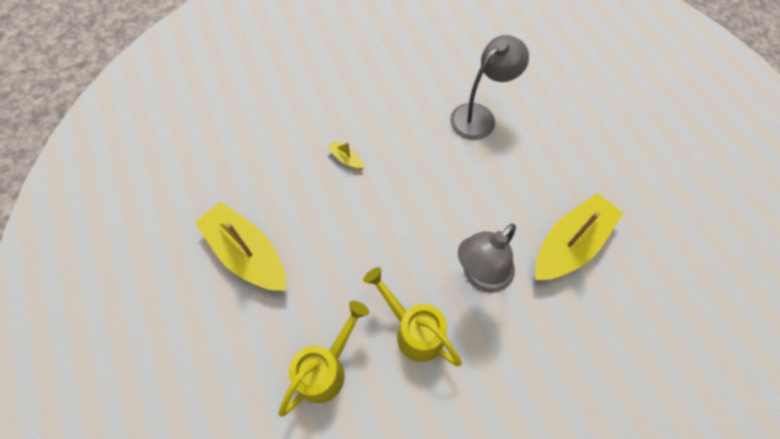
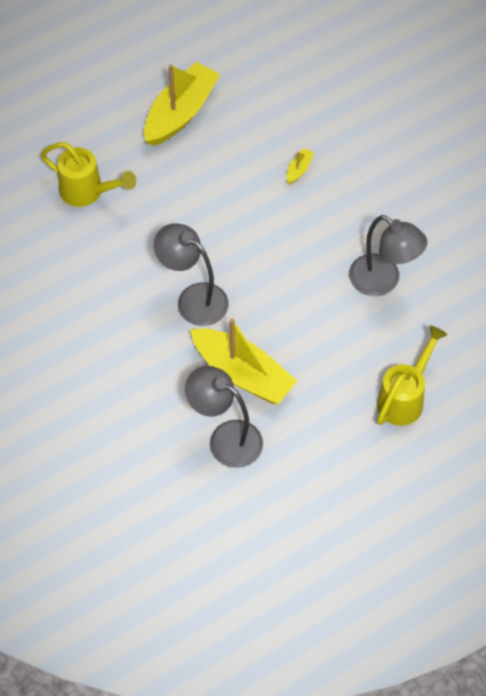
camera: 80 degrees right, 5 degrees down
(413, 330) = (132, 251): yellow watering can -> yellow watering can (405, 397)
(641, 271) = (225, 438): none -> grey lamp

